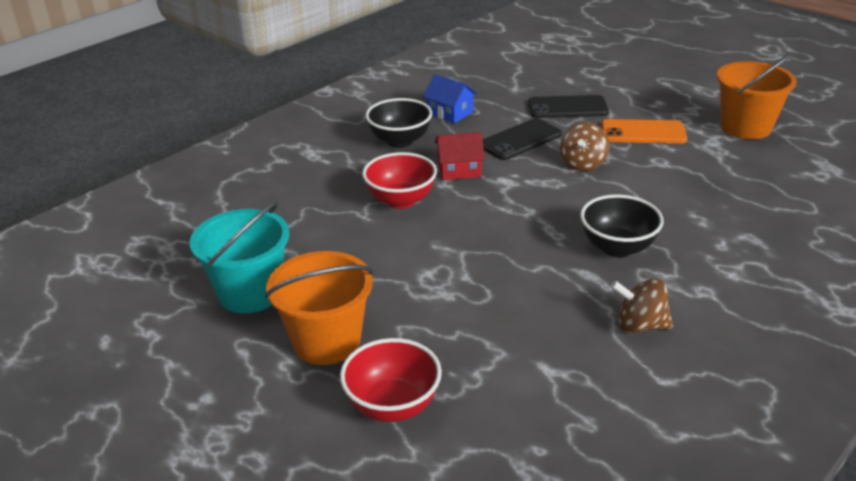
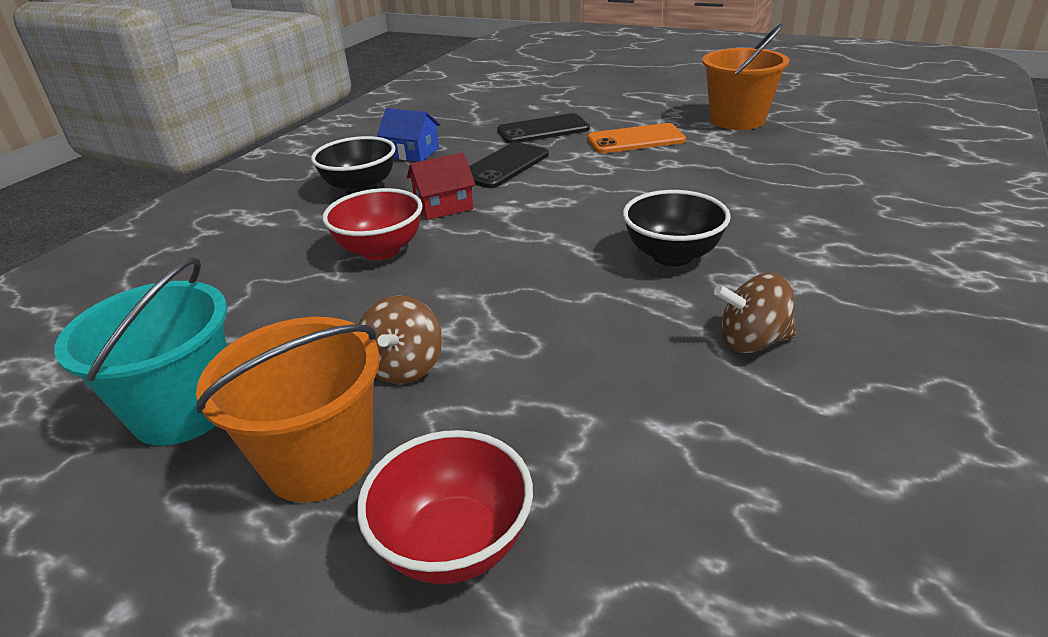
camera: 15 degrees left, 0 degrees up
(583, 164) = (586, 178): brown spinning top -> brown spinning top (404, 367)

